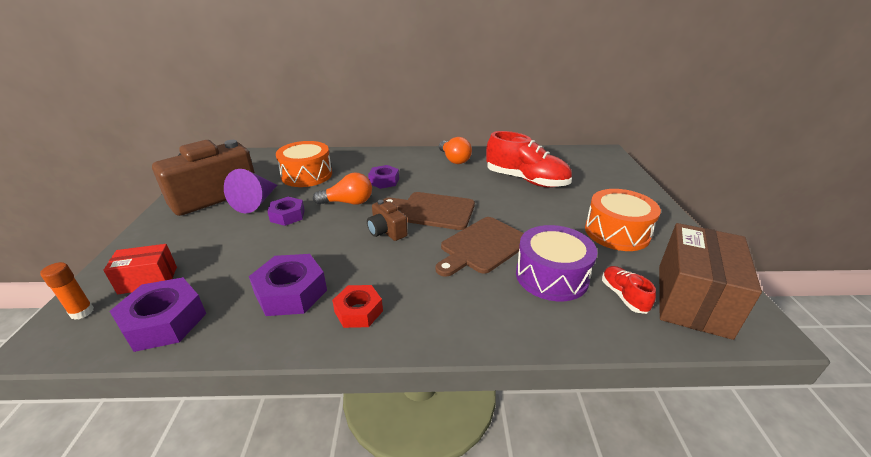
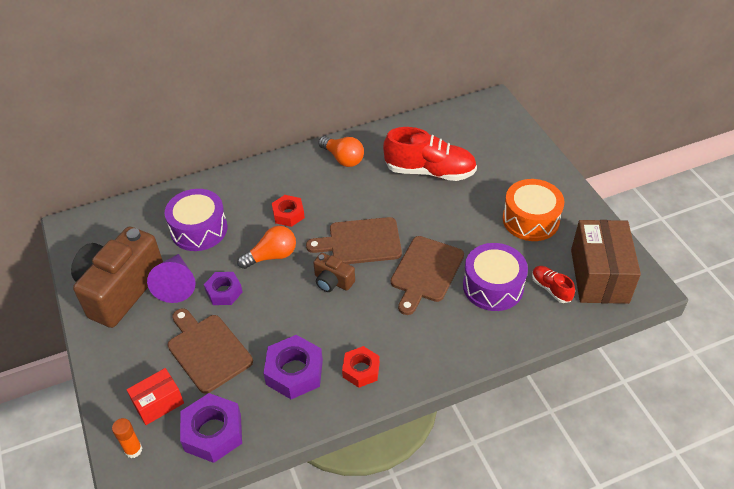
camera: 20 degrees left, 15 degrees up
(232, 252) = (207, 350): none -> brown cutting board
(307, 175) = (199, 229): orange drum -> purple drum
(384, 181) = (288, 214): purple nut -> red nut

